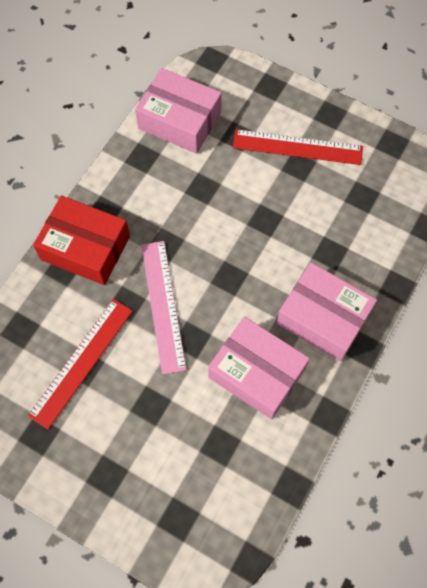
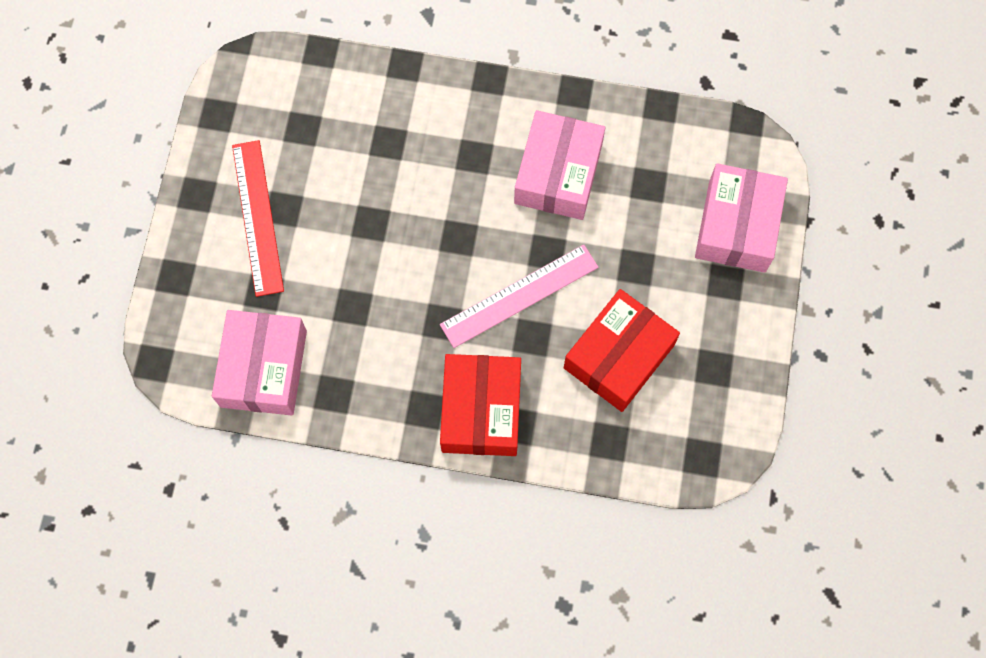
camera: 110 degrees left, 5 degrees up
(82, 362) = (619, 356): red ruler -> red box
(323, 318) = (470, 127): pink box -> pink box (737, 226)

